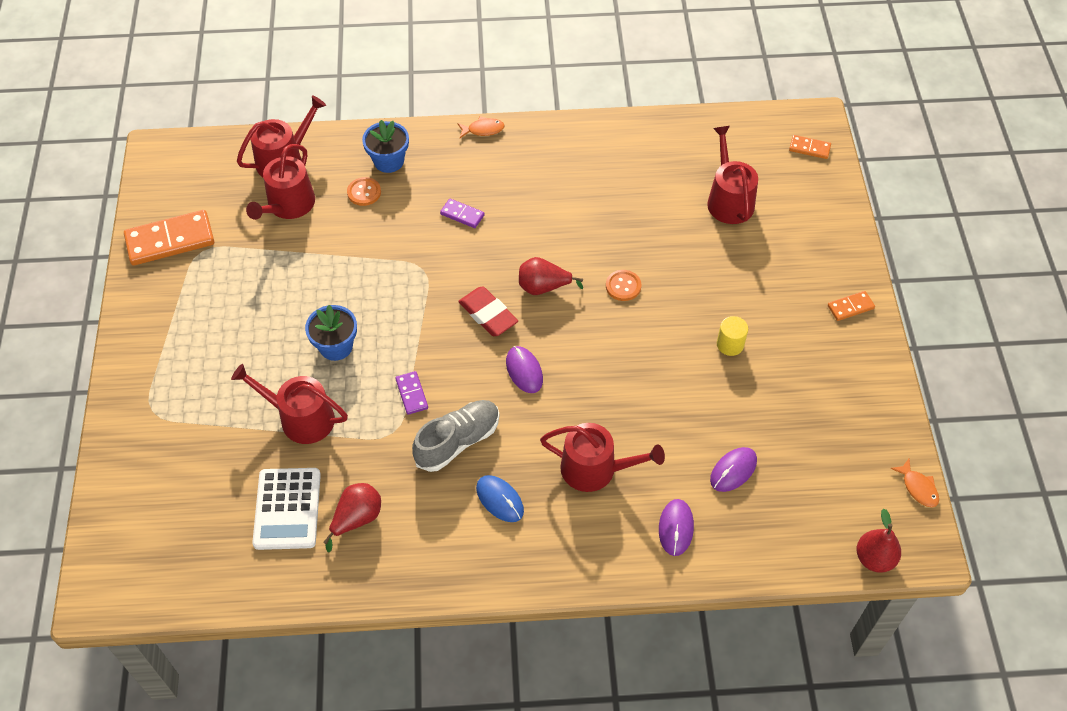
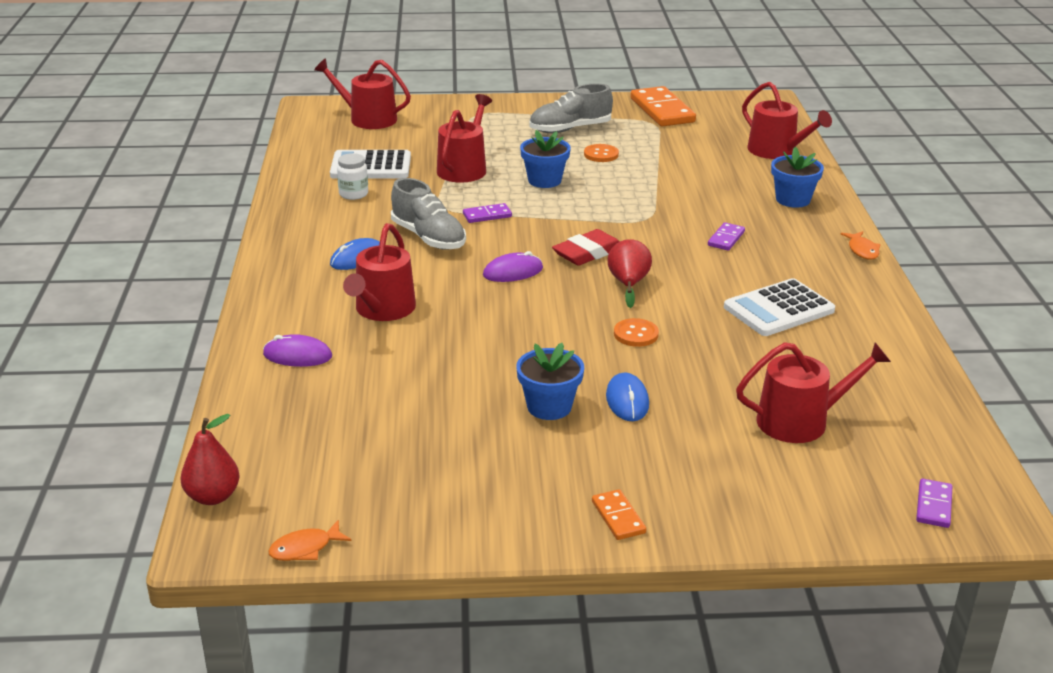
camera: 90 degrees right, 25 degrees down
(208, 323) = (570, 129): none -> grey shoe
(288, 206) = (716, 155): red watering can -> red watering can (367, 119)
(357, 519) = (353, 194): red pear -> white jar
(364, 192) = (744, 188): orange button -> orange button (601, 154)
(579, 193) = (778, 309): none -> white calculator
(716, 296) = (627, 400): none -> blue mouse
(730, 344) = (549, 407): yellow cylinder -> blue flower pot
(733, 470) = (363, 398): purple mouse -> none
(809, 148) = (934, 506): orange domino -> purple domino

